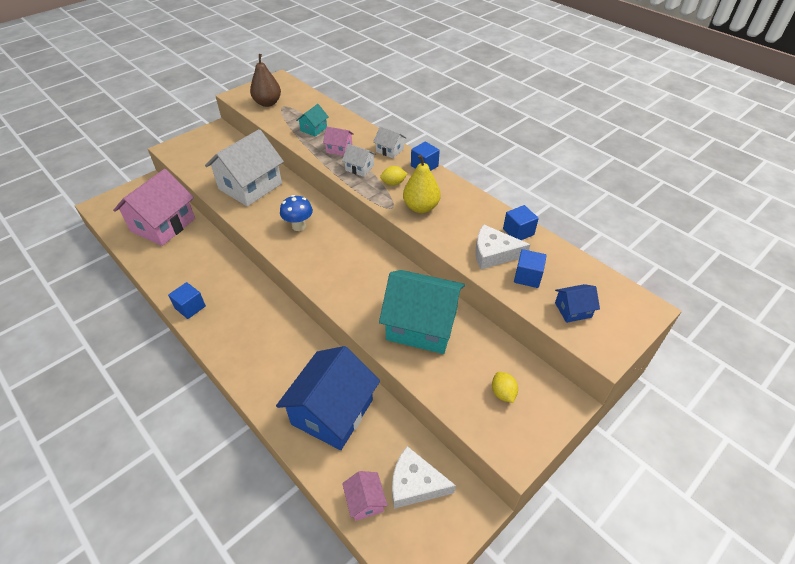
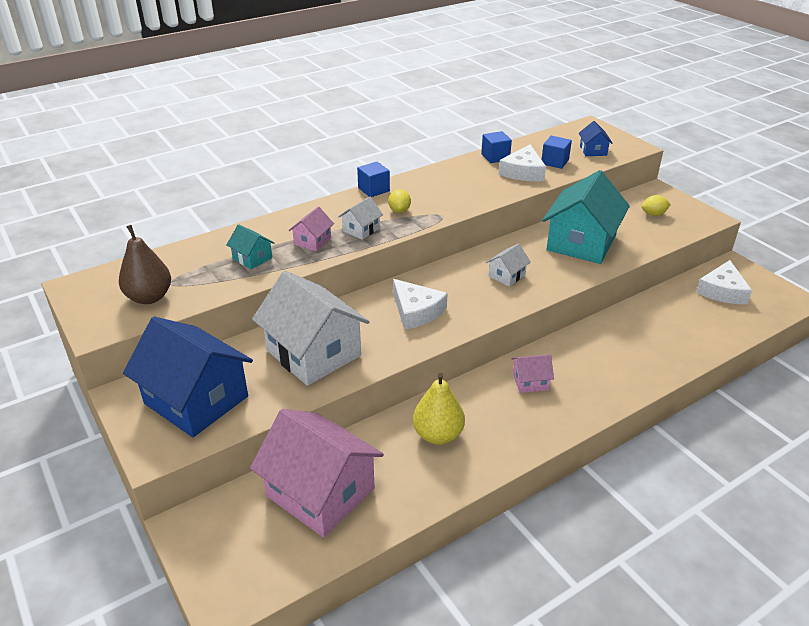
camera: 80 degrees left, 10 degrees down
(190, 307) = (510, 446): blue cube -> none
(299, 226) = (416, 311): blue mushroom -> white cheese
(332, 412) = (659, 331): blue house -> blue house (196, 400)
(365, 501) = (745, 318): pink house -> pink house (530, 382)
(390, 150) = (332, 207): white house -> white house (506, 275)
(421, 207) = (447, 199): yellow pear -> yellow pear (438, 435)

